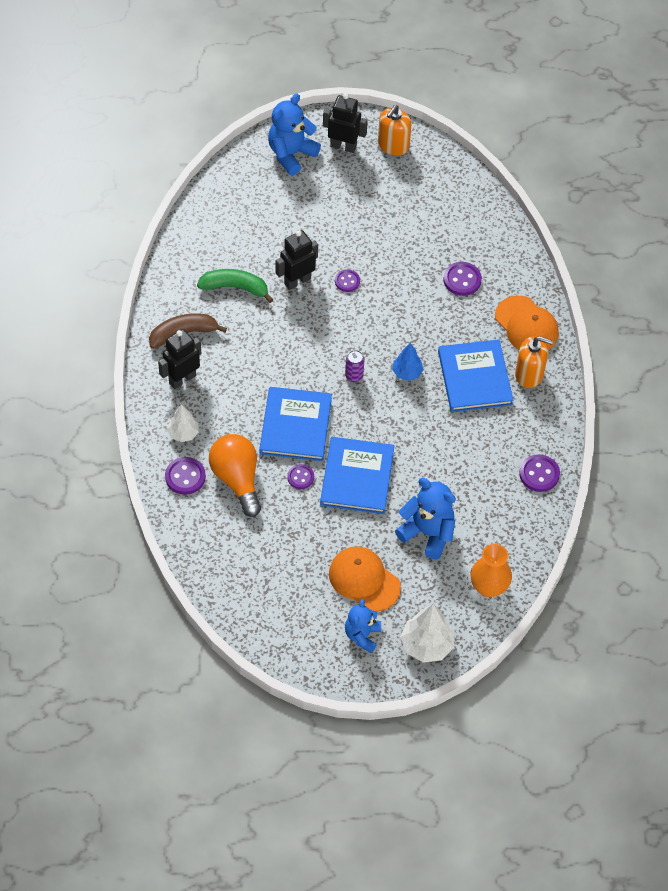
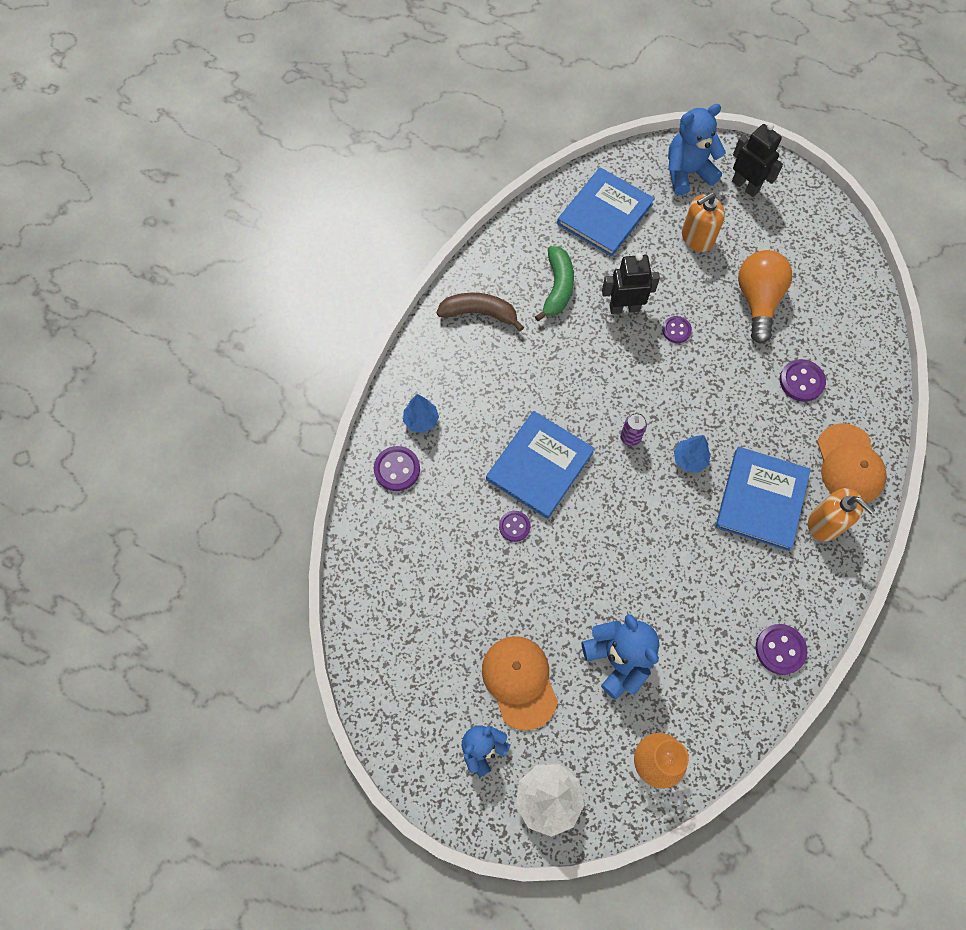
camera: 30 degrees right, 10 degrees up
(182, 379) = (452, 361): black robot -> none
(183, 433) = (421, 420): white tree -> blue tree
(235, 287) = (557, 288): green banana -> green banana turned 60 degrees clockwise
(237, 479) = (447, 497): orange light bulb -> orange light bulb (757, 301)
(357, 477) = (574, 555): blue book -> blue book (605, 214)
(393, 145) = (798, 205): orange soap dispenser -> orange soap dispenser (697, 238)

